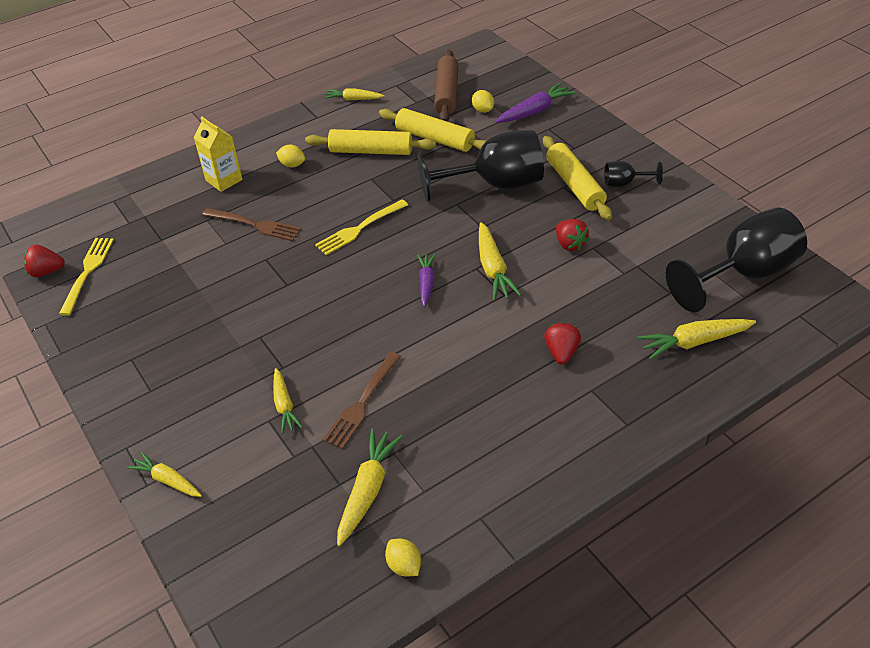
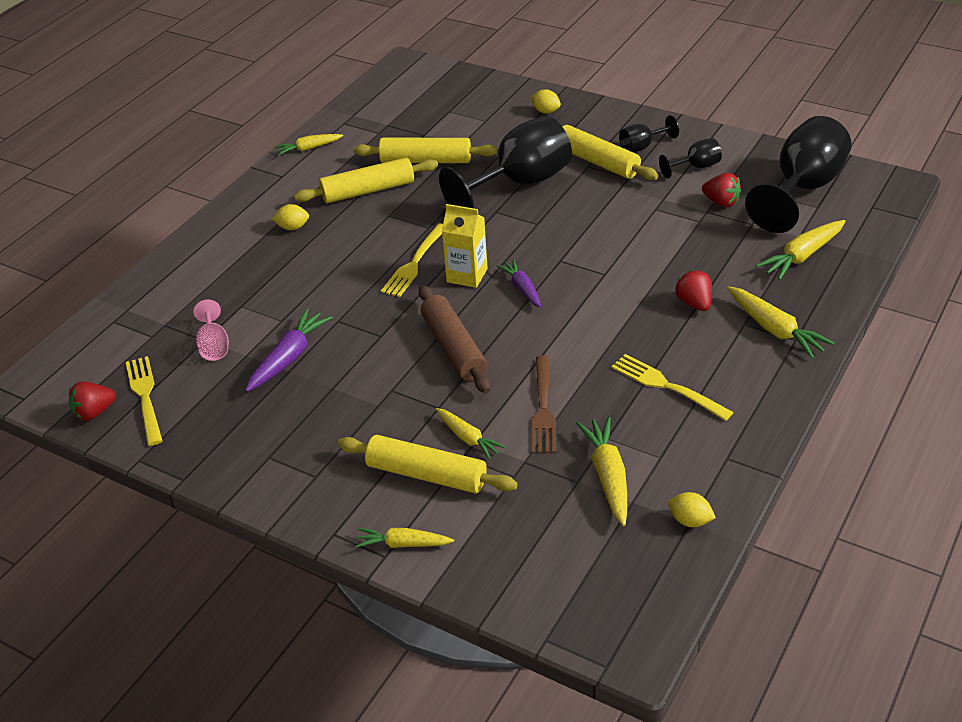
camera: 25 degrees left, 5 degrees down
(163, 247) = (214, 346): none -> pink goblet
(224, 180) = (227, 264): yellow carton -> yellow carton (467, 275)
(229, 425) = (426, 475): none -> yellow rolling pin
(254, 225) = (299, 294): brown fork -> none
(446, 94) = (404, 117): brown rolling pin -> brown rolling pin (453, 348)
(479, 424) = (667, 386): none -> yellow fork
(482, 110) = (454, 121): yellow lemon -> yellow lemon (546, 111)
(493, 269) = (577, 256): yellow carrot -> yellow carrot (775, 330)
(535, 111) = (507, 108): purple carrot -> purple carrot (289, 357)
(569, 244) = (632, 213): red strawberry -> red strawberry (721, 202)
(659, 219) = (696, 167): none -> black goblet

